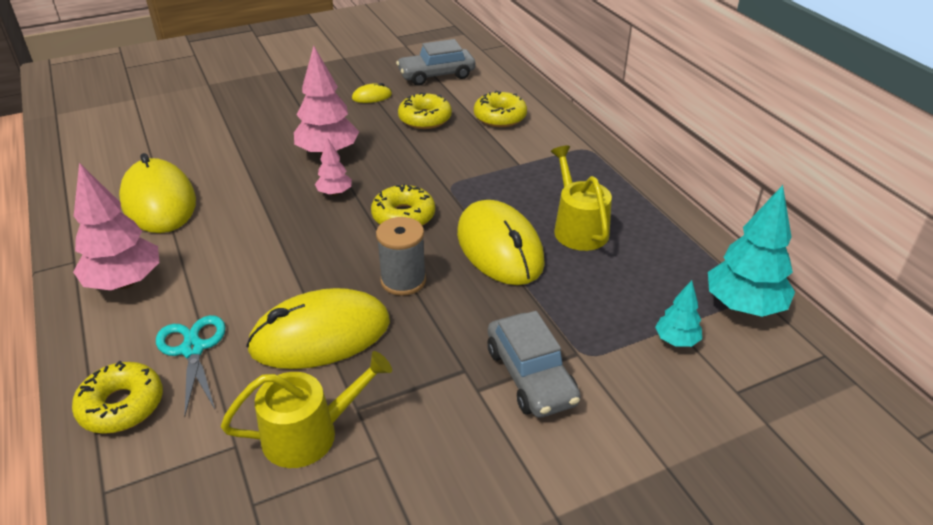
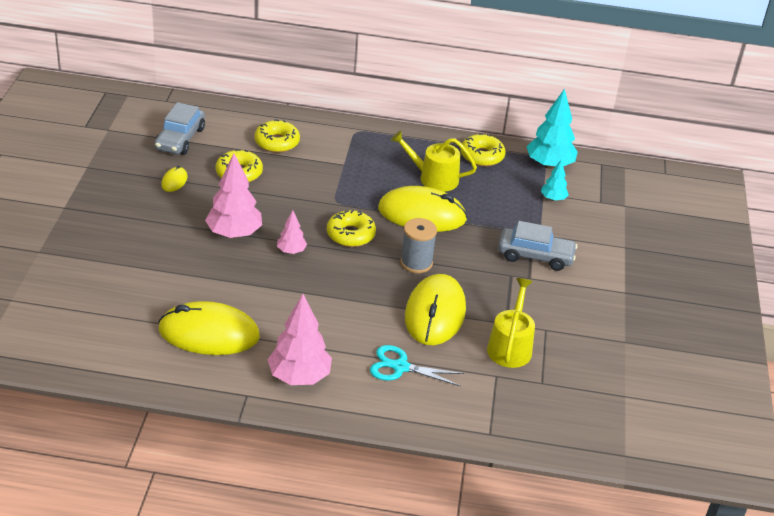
camera: 60 degrees left, 0 degrees up
(122, 405) = (425, 409): yellow donut -> yellow donut (482, 156)

